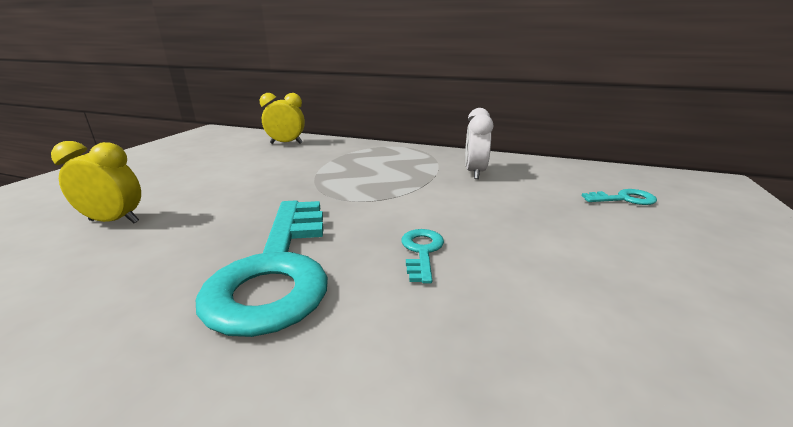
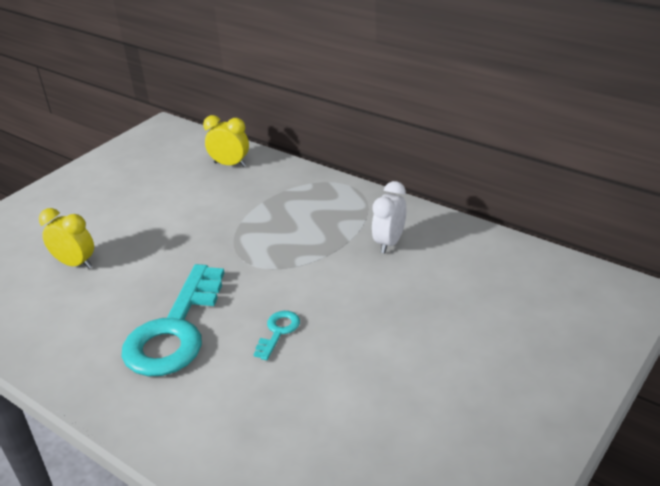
camera: 20 degrees right, 10 degrees up
(624, 199) = (500, 303): turquoise key -> none

